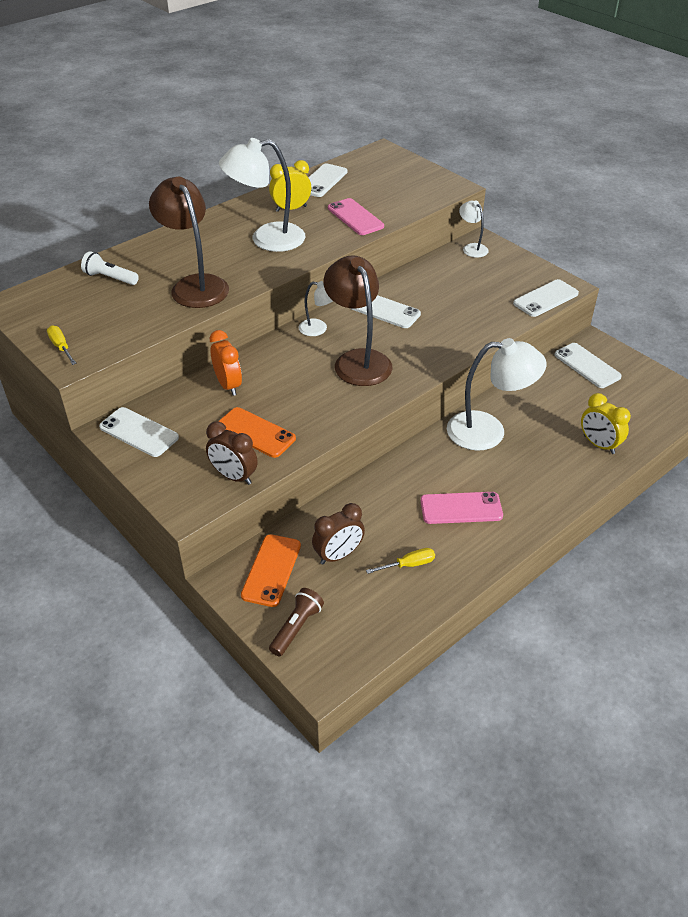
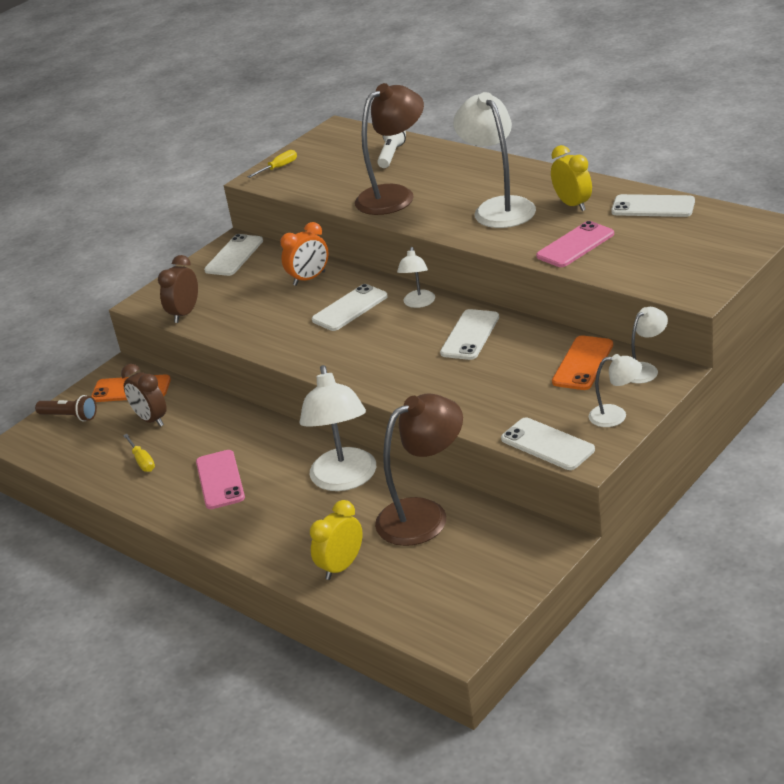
camera: 85 degrees right, 10 degrees down
(255, 433) = (244, 309): orange phone -> orange phone (583, 363)
(358, 360) = (370, 338): brown lamp -> brown lamp (424, 515)
(522, 267) = (616, 416): none -> white lamp
(587, 366) = (499, 542): white phone -> white phone (350, 308)

